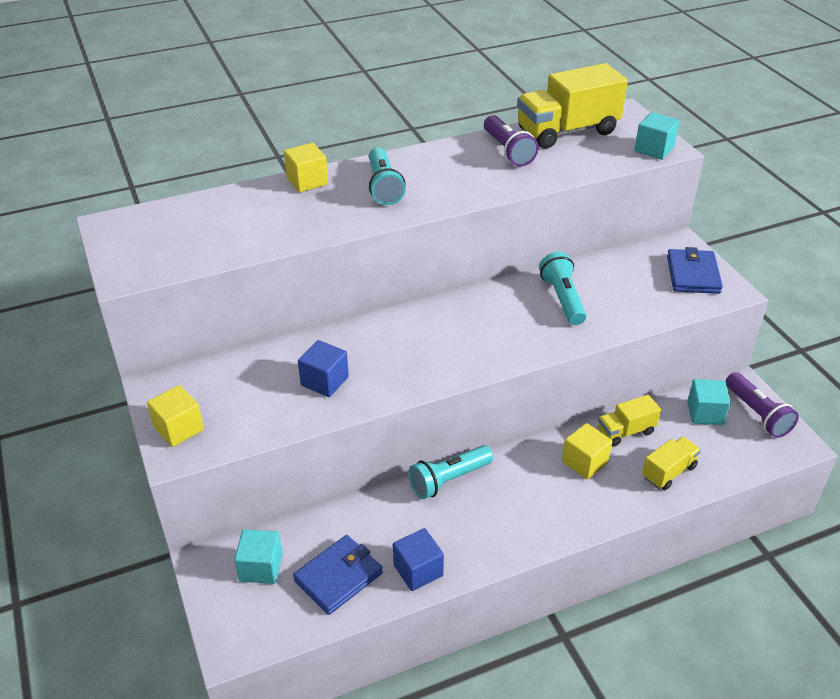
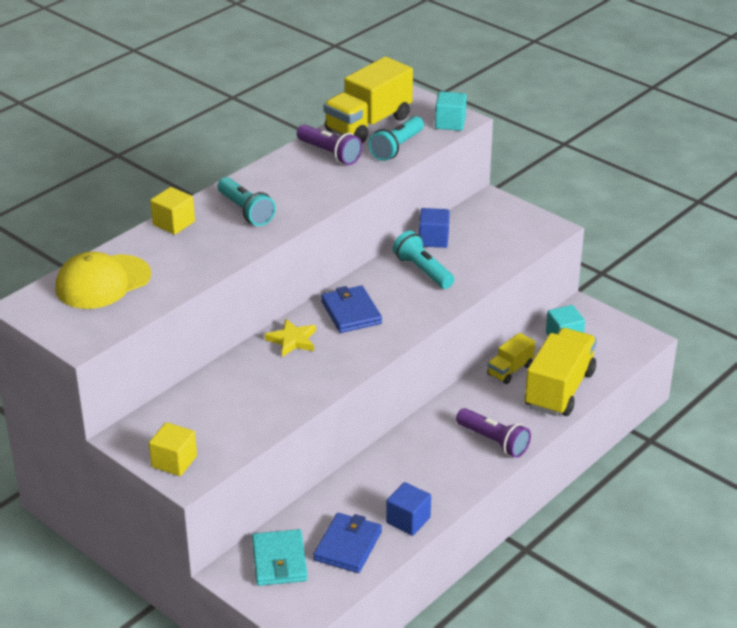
camera: 25 degrees left, 5 degrees down
(196, 221) = (103, 282): none -> yellow cap
(261, 567) = (279, 561): turquoise cube -> turquoise wallet
(324, 381) = (270, 390): blue cube -> blue cube (433, 239)
(383, 334) = (292, 340): none -> yellow star
(449, 480) = (390, 449): turquoise flashlight -> turquoise flashlight (397, 148)
(584, 462) = (491, 402): yellow cube -> none
(668, 472) = (559, 389): yellow truck -> yellow truck, size x1.90
(693, 275) = (515, 223): blue wallet -> blue wallet (351, 312)
(757, 414) = (604, 326): purple flashlight -> purple flashlight (494, 441)

